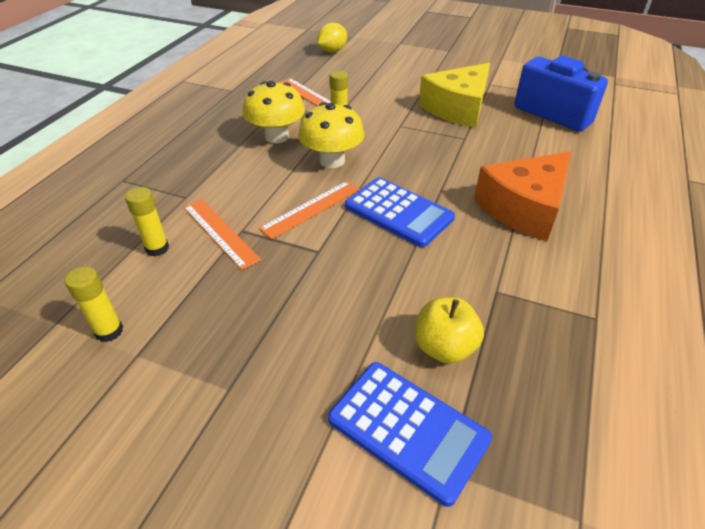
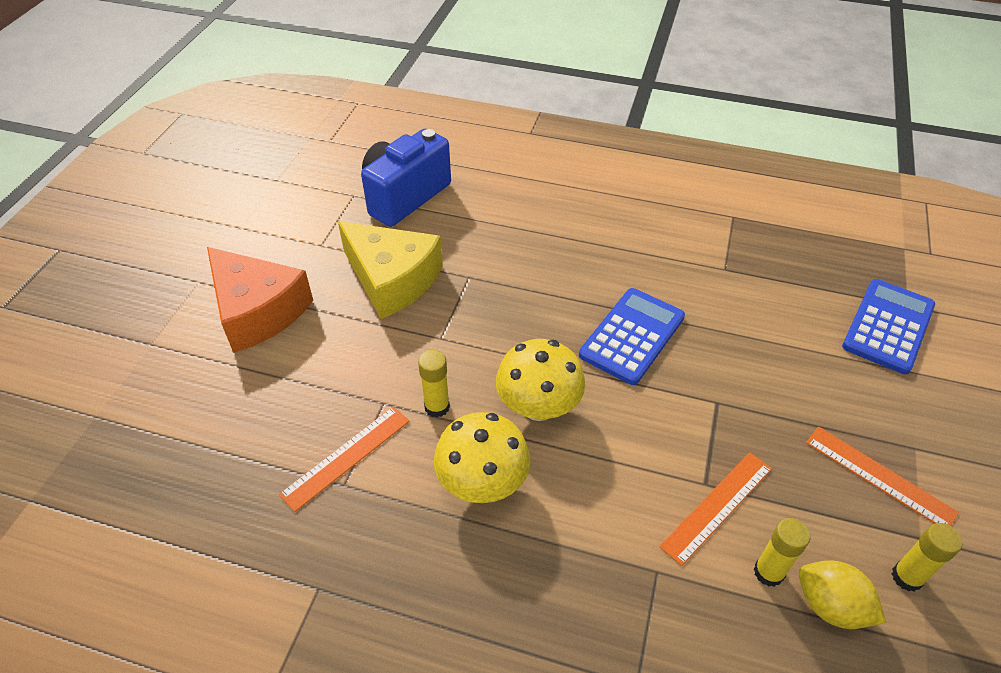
camera: 95 degrees left, 5 degrees up
(311, 209) = (646, 417): orange ruler -> orange ruler (879, 476)
(332, 51) = (163, 441): yellow lemon -> yellow lemon (830, 606)
(444, 347) = (802, 304): yellow apple -> none
(524, 208) = (600, 240): orange cheese -> orange cheese (257, 311)

